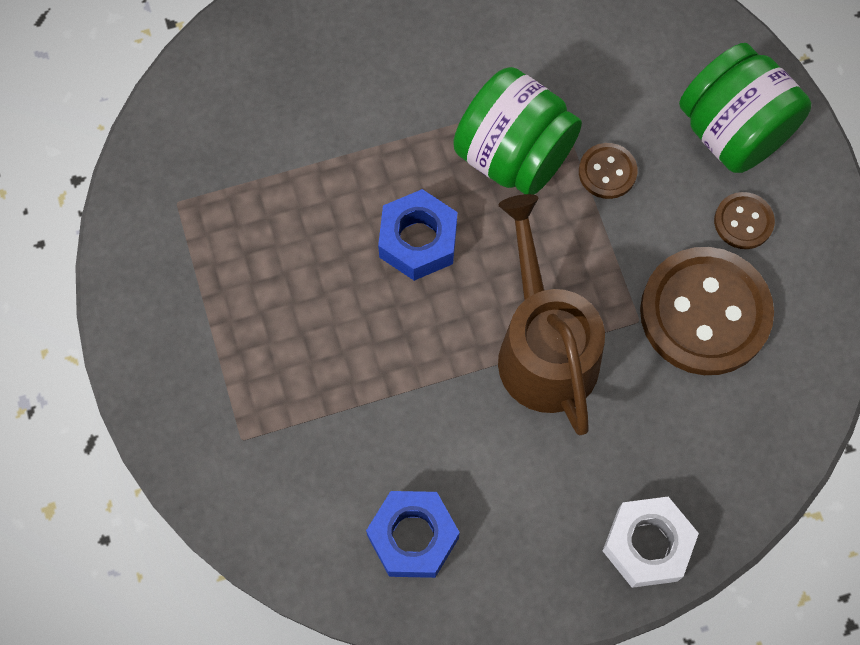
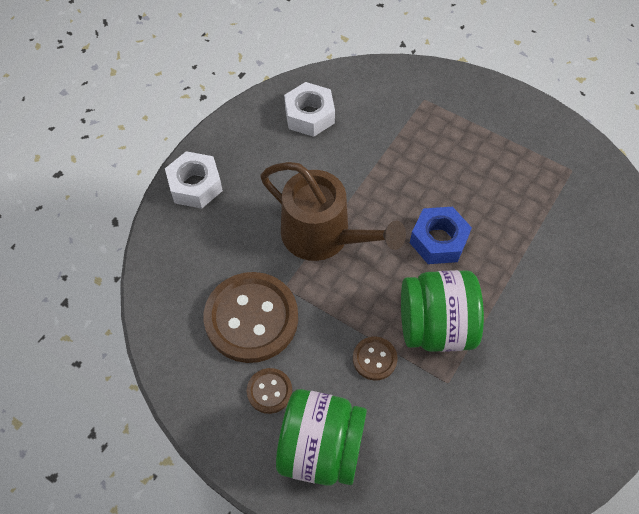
camera: 140 degrees right, 10 degrees down
(413, 537) = (309, 115): blue nut -> white nut

